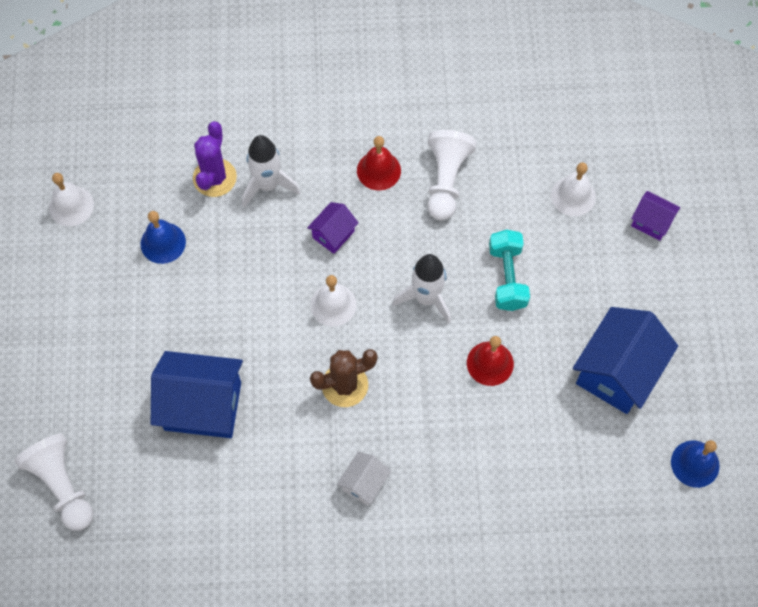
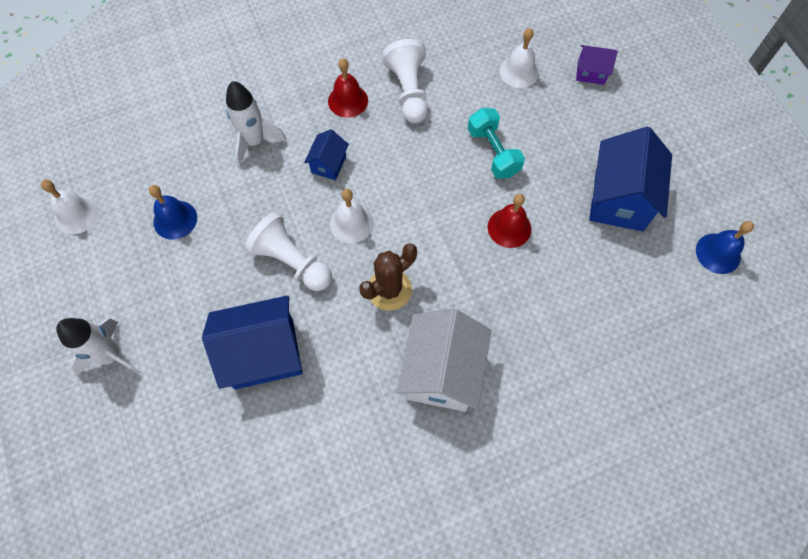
camera: 20 degrees left, 0 degrees up
(62, 485) = (150, 479): white pawn -> white pawn (291, 261)
(214, 178) = (204, 150): purple cactus -> none
(333, 234) = (328, 164): purple house -> blue house
(364, 483) = (442, 372): white house -> white house, size x2.00
(426, 298) = (431, 191): white rocket -> white rocket (111, 355)

